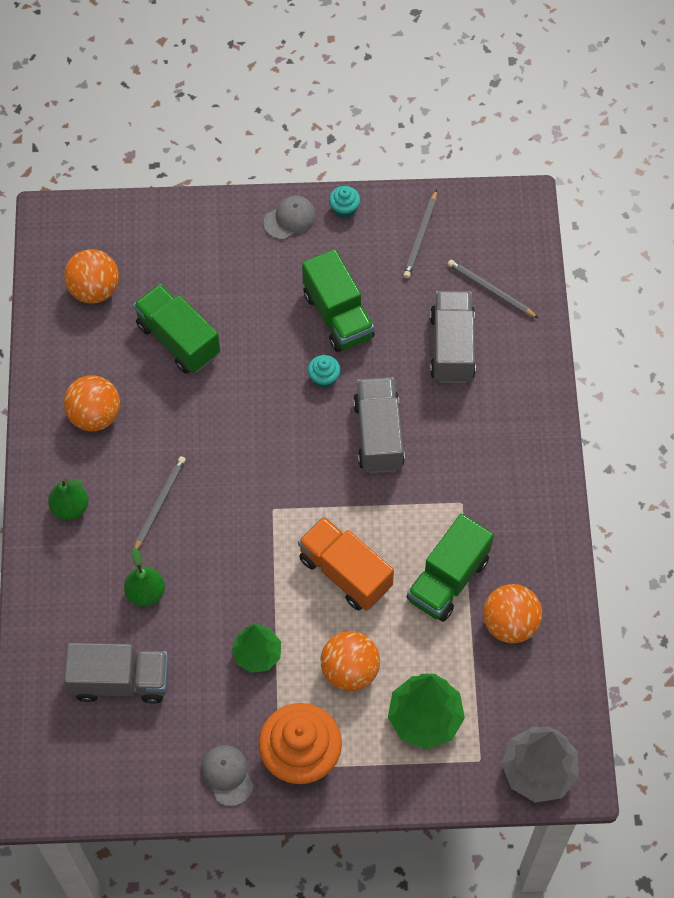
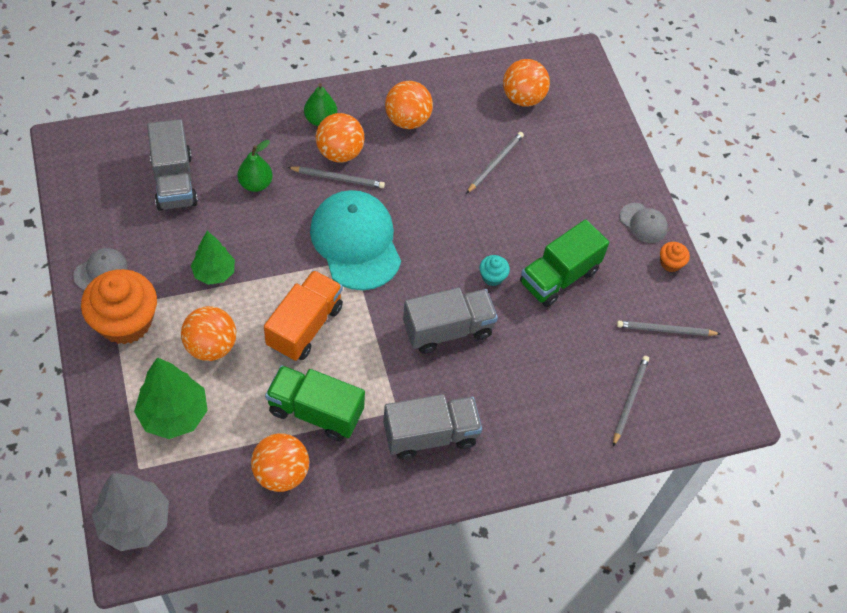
camera: 70 degrees right, 5 degrees down
(123, 496) = (339, 152): none -> orange ball
(178, 340) = (495, 163): green truck -> grey pencil
(249, 502) = (356, 242): none -> turquoise cap
(344, 209) = (670, 263): turquoise cupcake -> orange cupcake
(452, 347) = (557, 376): grey truck -> grey truck (430, 435)

